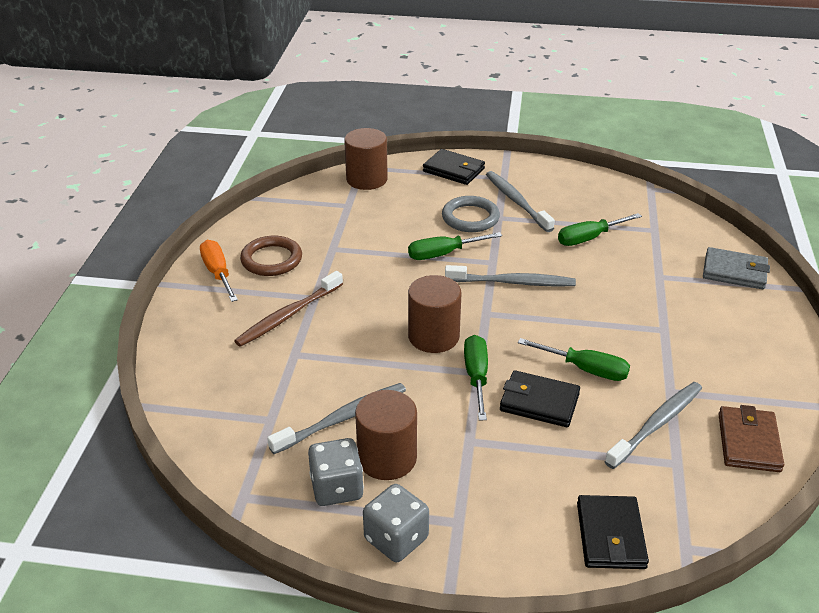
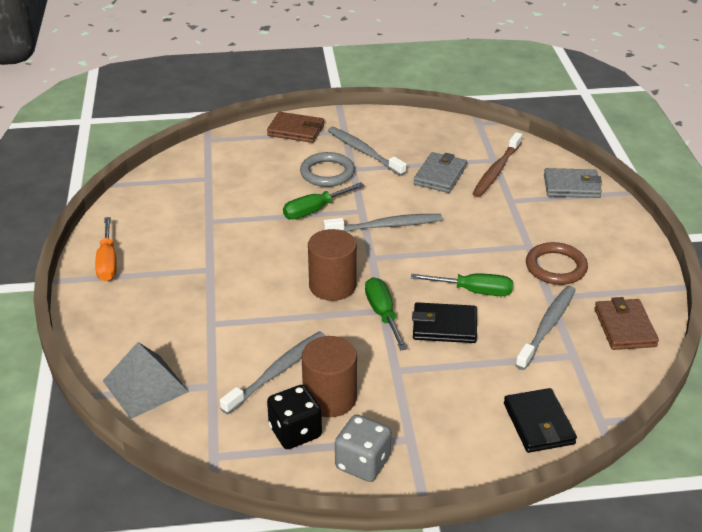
camera: 15 degrees left, 0 degrees up
(204, 407) = (145, 386): none -> grey pyramid
(218, 273) = (107, 262): orange screwdriver -> orange screwdriver turned 150 degrees counterclockwise
(271, 259) = (154, 240): brown ring -> brown ring (556, 267)
(288, 316) = (191, 290): brown toothbrush -> brown toothbrush (496, 171)
(337, 488) = (295, 432): grey dice -> black dice
(366, 179) = (217, 151): brown cylinder -> none
(453, 170) = (296, 130): black wallet -> brown wallet
(589, 238) = (440, 175): green screwdriver -> grey wallet

